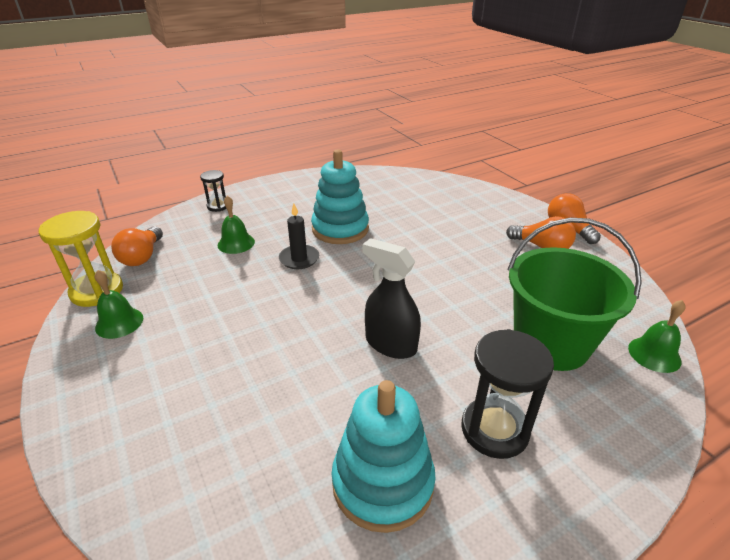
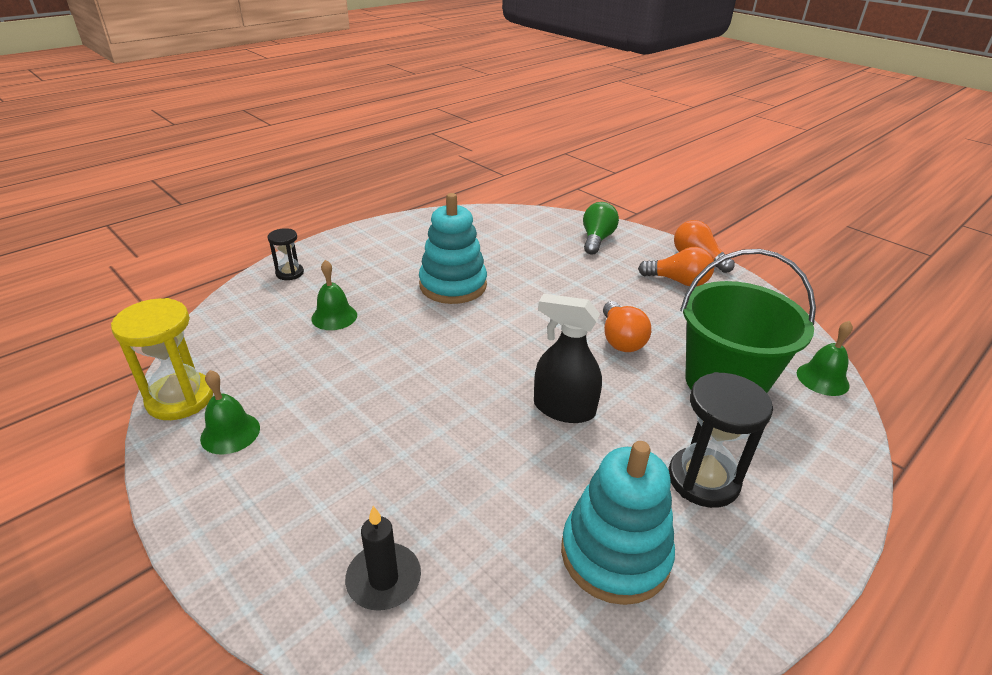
camera: 15 degrees left, 0 degrees up
(142, 257) = (220, 347): orange light bulb -> orange light bulb (620, 339)
(299, 259) = (420, 326): black candle -> black candle (384, 579)
(480, 204) = (596, 239): none -> green light bulb

